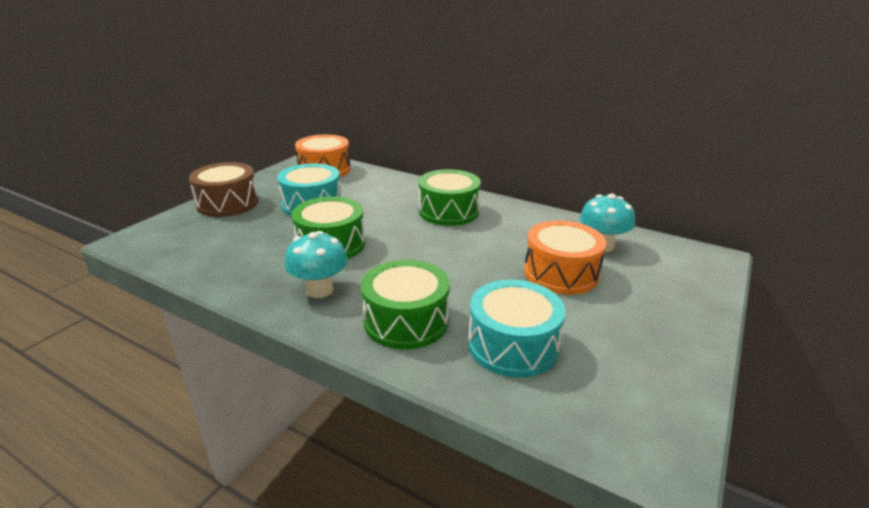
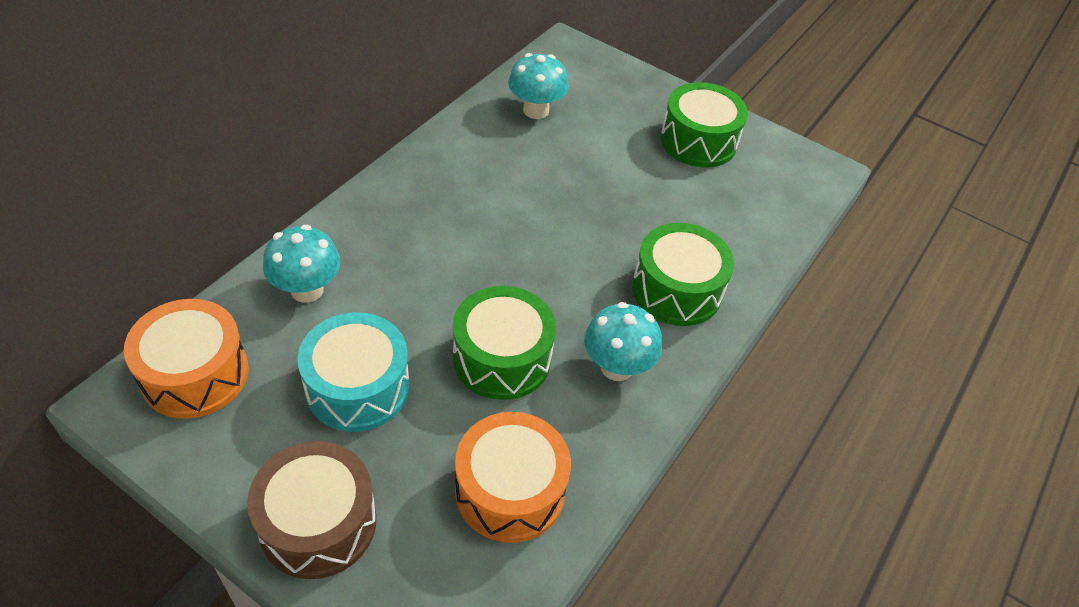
camera: 90 degrees left, 20 degrees up
(382, 186) = (307, 290): none -> turquoise mushroom
(448, 211) = (421, 222): green drum -> green drum (698, 141)
(513, 345) = (710, 217): turquoise drum -> none
(561, 273) = (590, 156): orange drum -> orange drum (510, 490)

